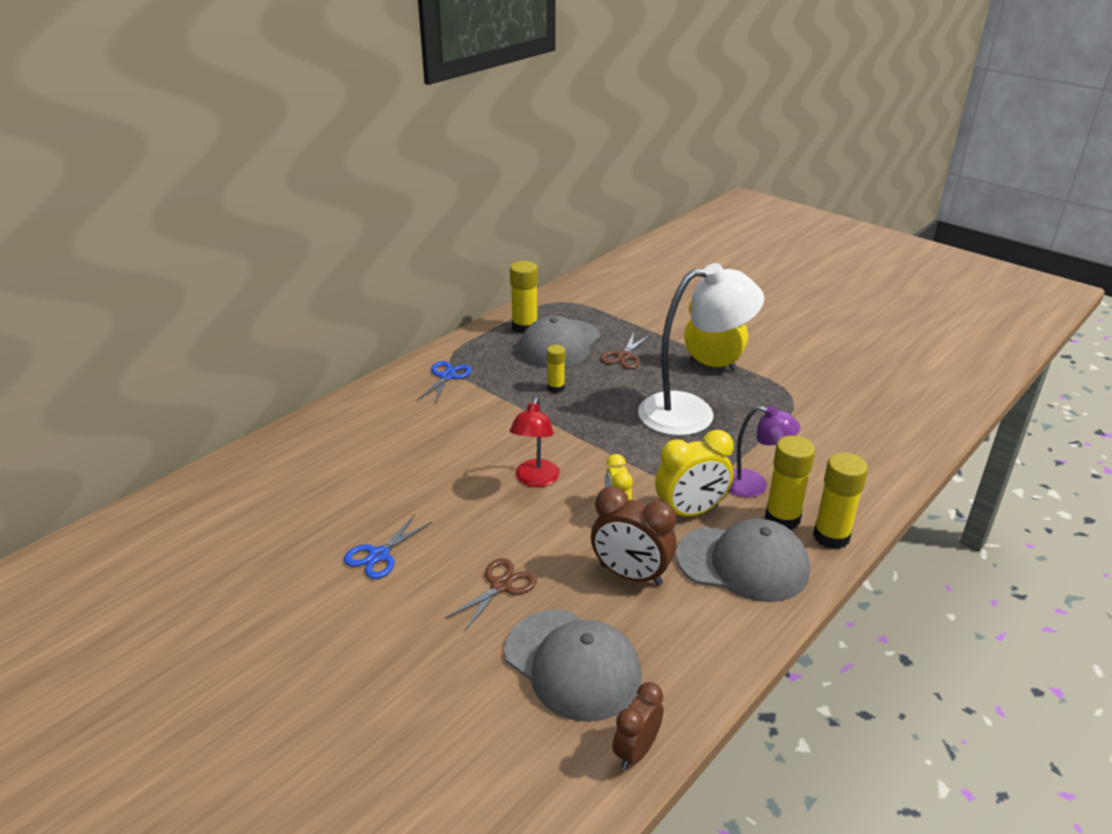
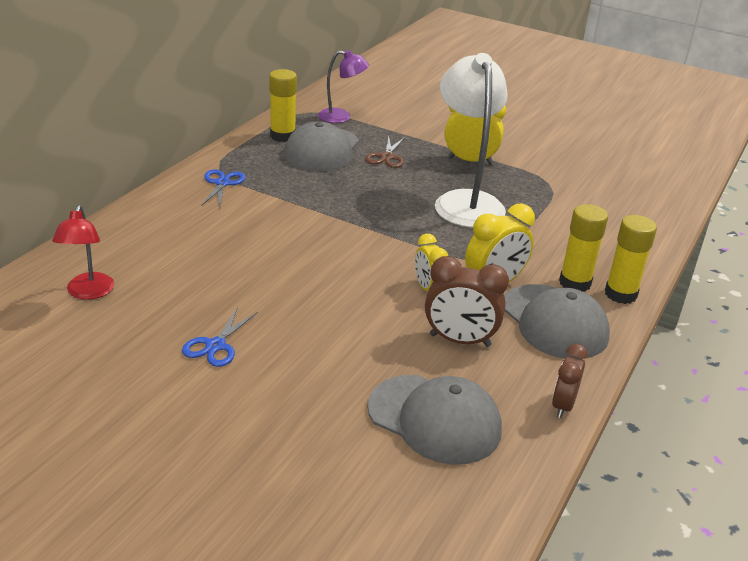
camera: 15 degrees left, 0 degrees up
(501, 586) = (344, 361): brown scissors -> none
(535, 480) = (342, 268): red lamp -> red lamp (88, 293)
(556, 388) = (332, 187): yellow glue stick -> none
(636, 751) = (516, 482): brown clock -> brown clock (563, 405)
(692, 412) = (466, 201): white lamp -> white lamp turned 75 degrees counterclockwise
(743, 563) = (554, 322): grey cap -> grey cap turned 60 degrees clockwise
(754, 486) = (541, 258): purple lamp -> purple lamp (341, 117)

